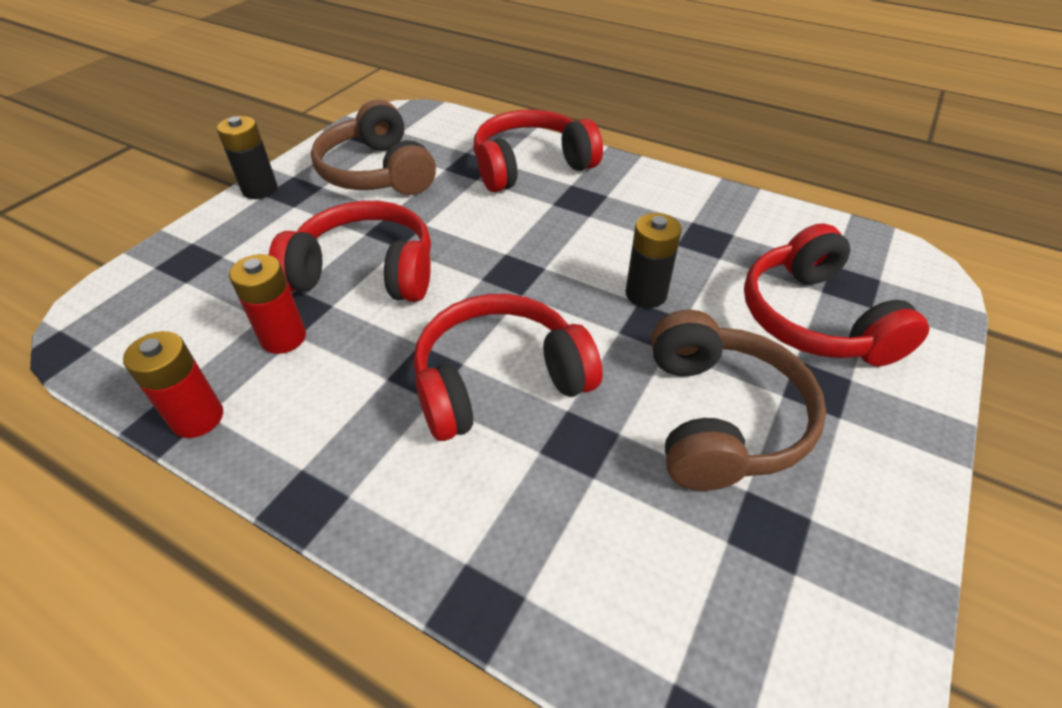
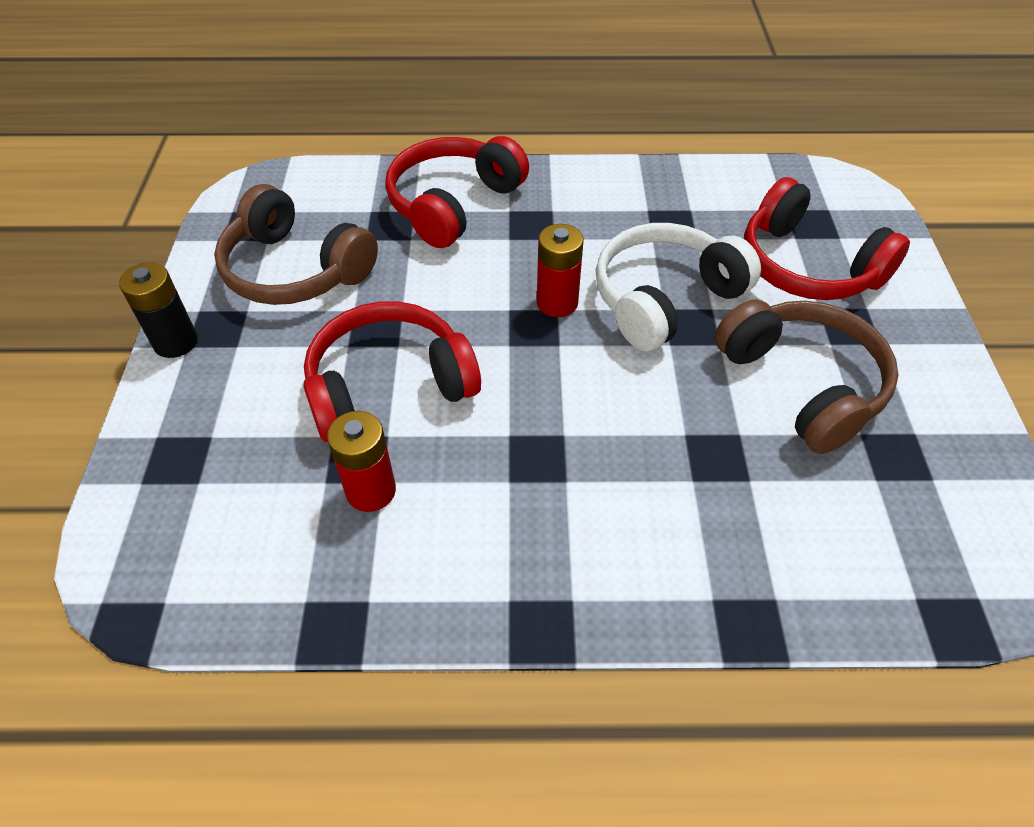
camera: 30 degrees left, 5 degrees up
(197, 418) = (363, 609): red battery -> red battery (557, 303)
(499, 381) = (610, 435): red headphones -> none
(646, 294) = (665, 299): black battery -> white headphones

